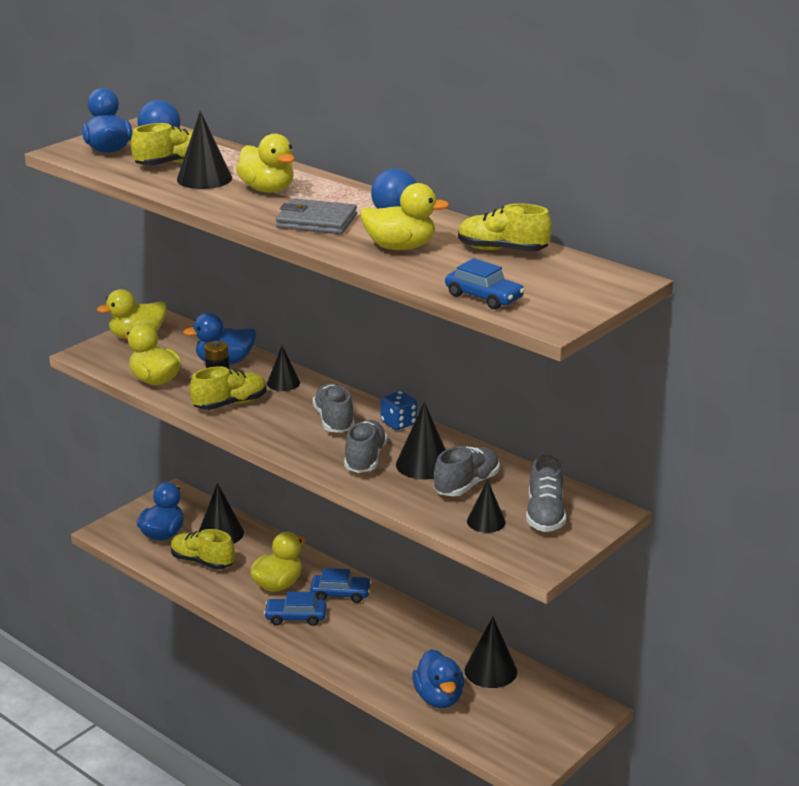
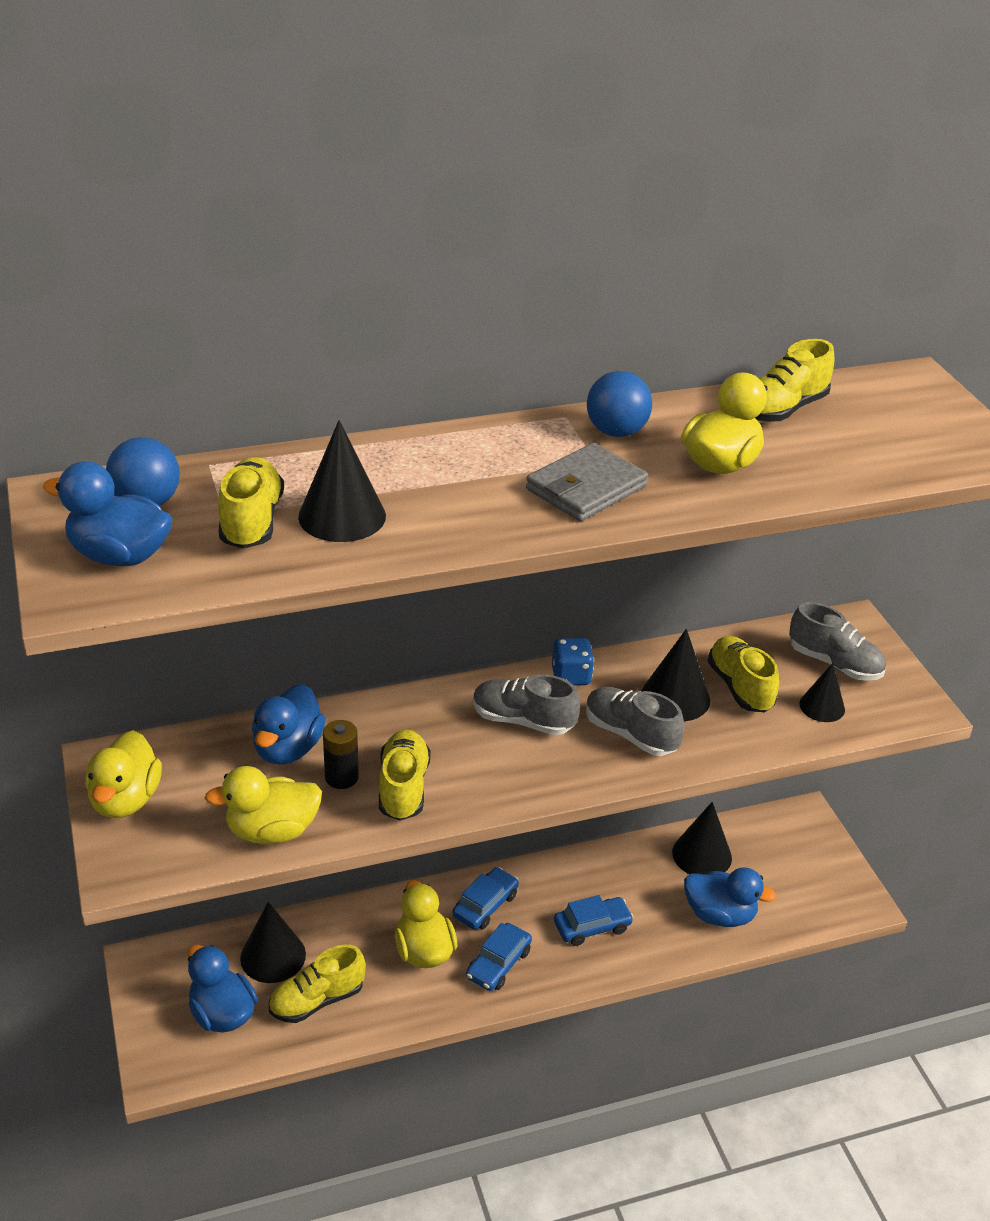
camera: 60 degrees left, 10 degrees up
(267, 189) = (439, 484): yellow duck -> none
(283, 383) = (392, 722): black cone -> none
(466, 485) = (740, 687): grey shoe -> yellow shoe
(484, 297) = (905, 466): blue car -> blue car (592, 927)

